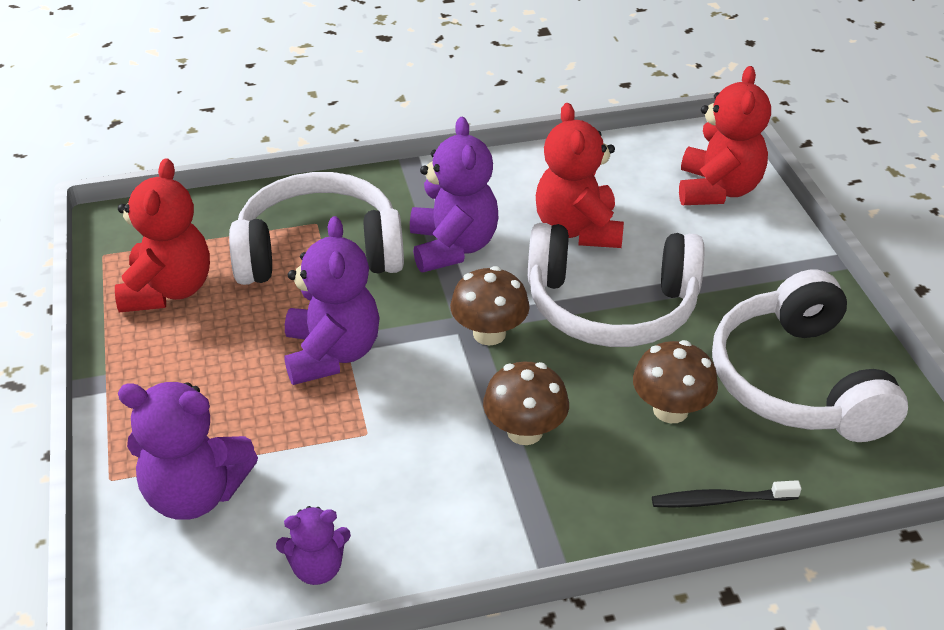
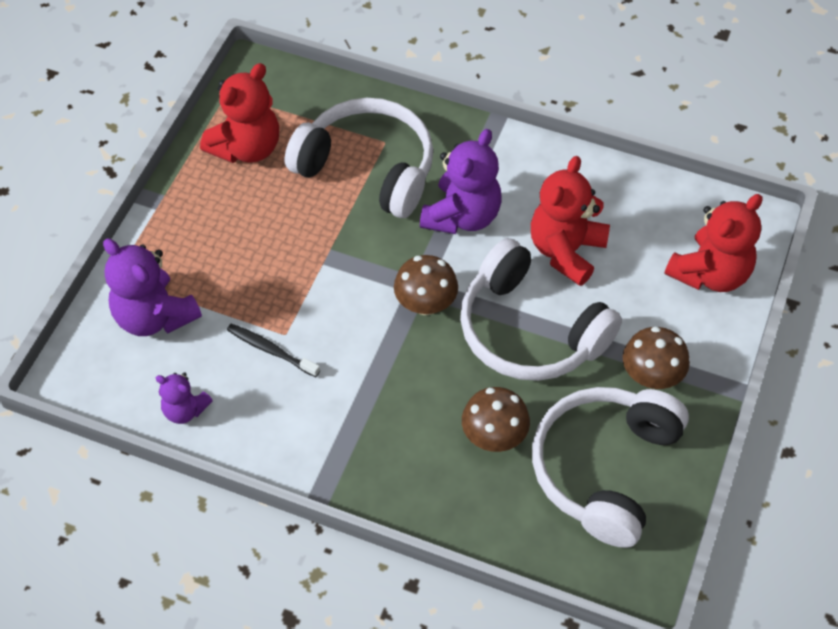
camera: 35 degrees right, 15 degrees up
(332, 354) = (310, 260): purple teddy bear -> none
(524, 431) = (384, 393): brown mushroom -> brown mushroom (651, 376)
(720, 500) = (464, 520): black toothbrush -> black toothbrush (271, 350)

